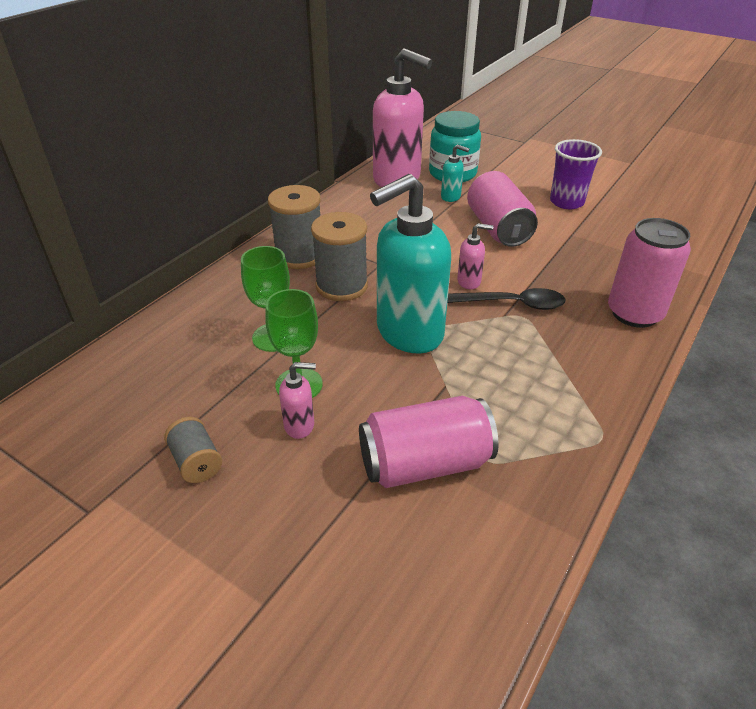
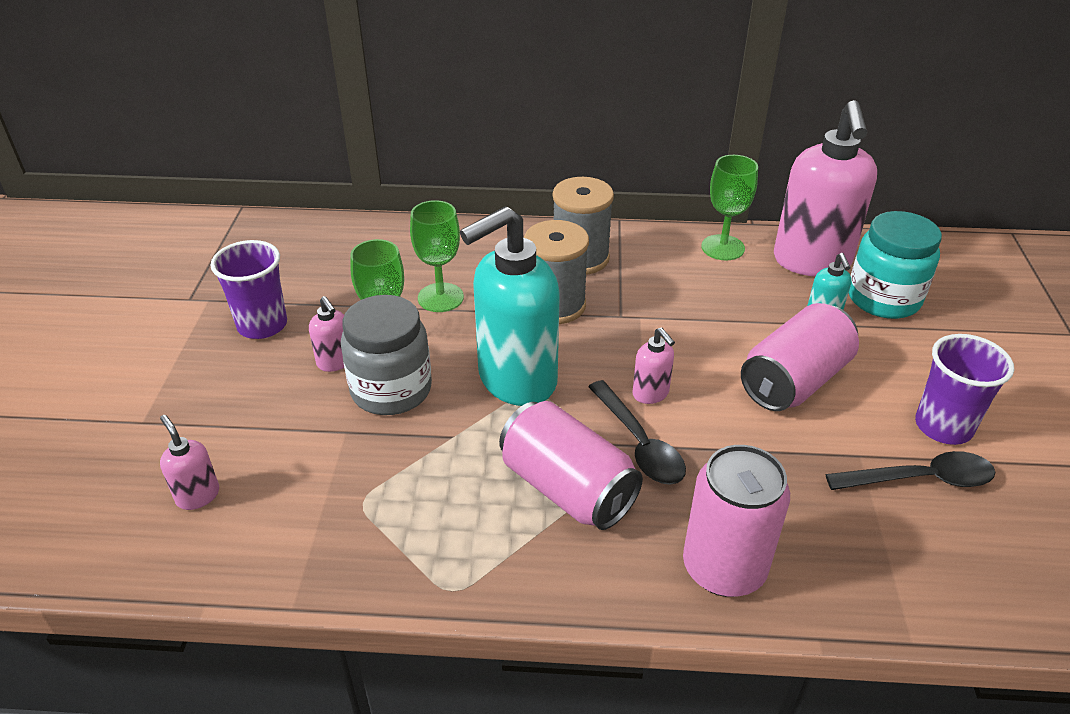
camera: 60 degrees right, 0 degrees up
(196, 462) = (262, 325): grey spool -> purple cup
(351, 200) = (722, 247): none -> green goblet
(366, 402) = (391, 390): none -> grey jar
(408, 333) = (516, 380): turquoise soap dispenser -> turquoise soap dispenser turned 60 degrees counterclockwise
(409, 577) = (198, 495): none -> pink soap dispenser
(425, 463) = (333, 459): pink can -> pink can (567, 488)
(600, 225) = (920, 479): none -> black spoon

